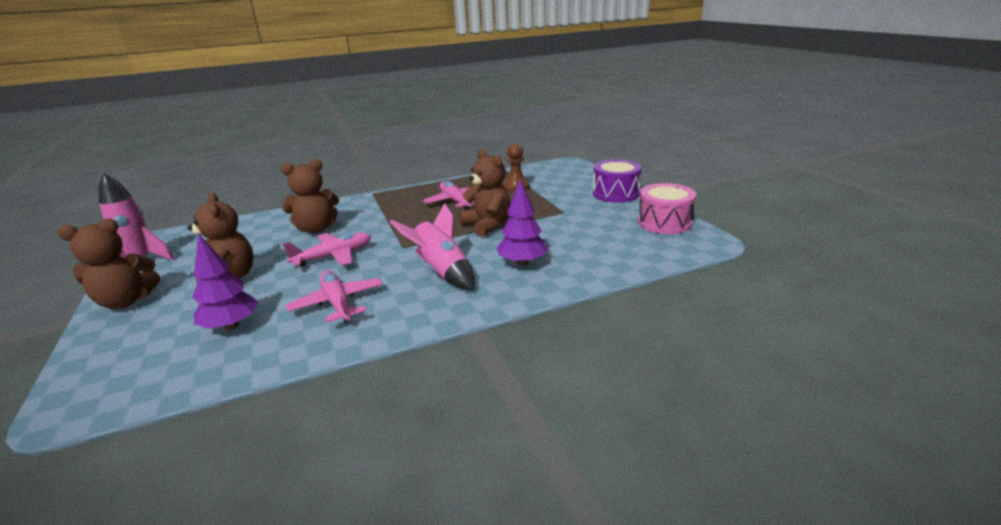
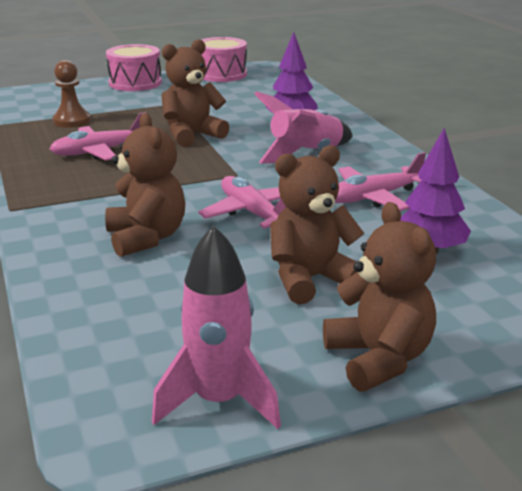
camera: 90 degrees left, 0 degrees up
(615, 193) = (135, 83): purple drum -> pink drum

